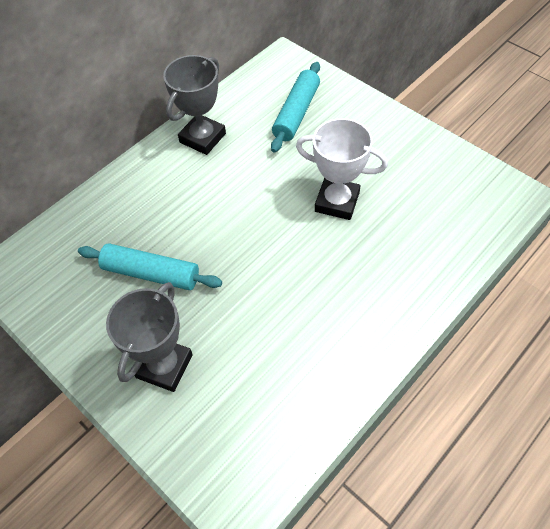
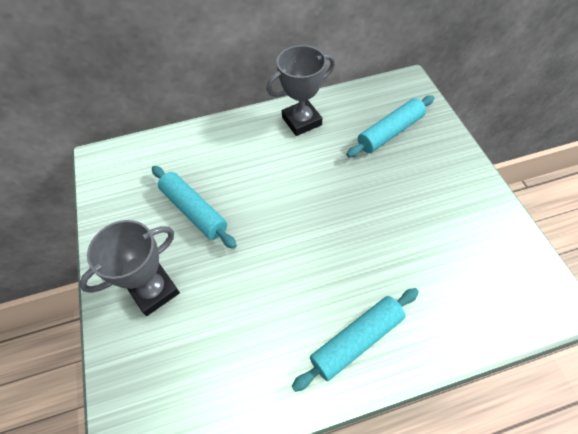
camera: 30 degrees right, 0 degrees up
(337, 202) = (377, 224): white trophy -> none
(382, 308) = (356, 341): none -> turquoise rolling pin

